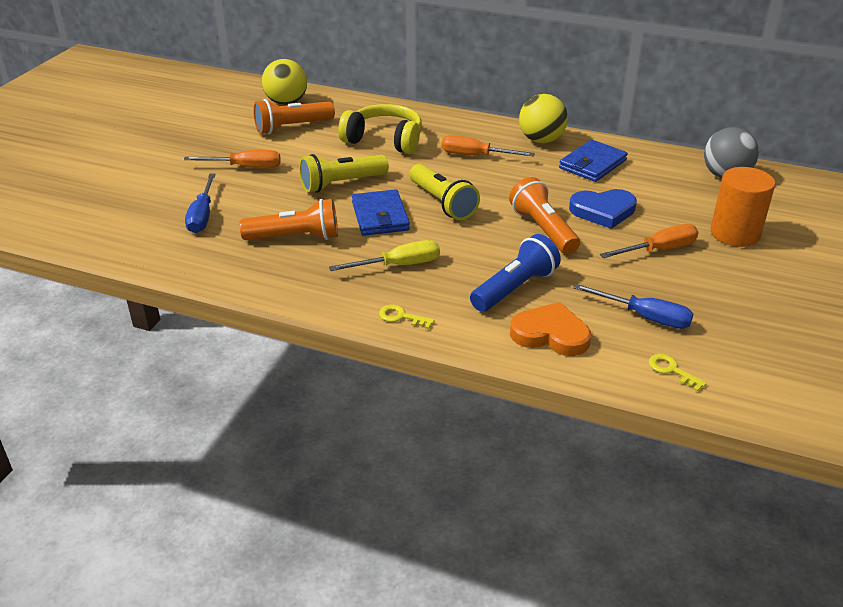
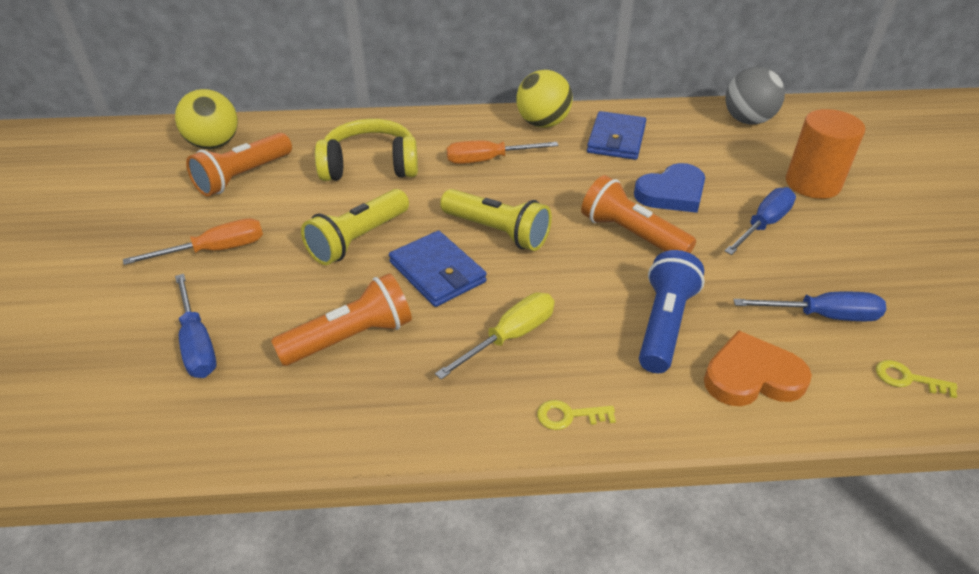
camera: 25 degrees left, 5 degrees up
(659, 250) = (763, 225): orange screwdriver -> blue screwdriver

